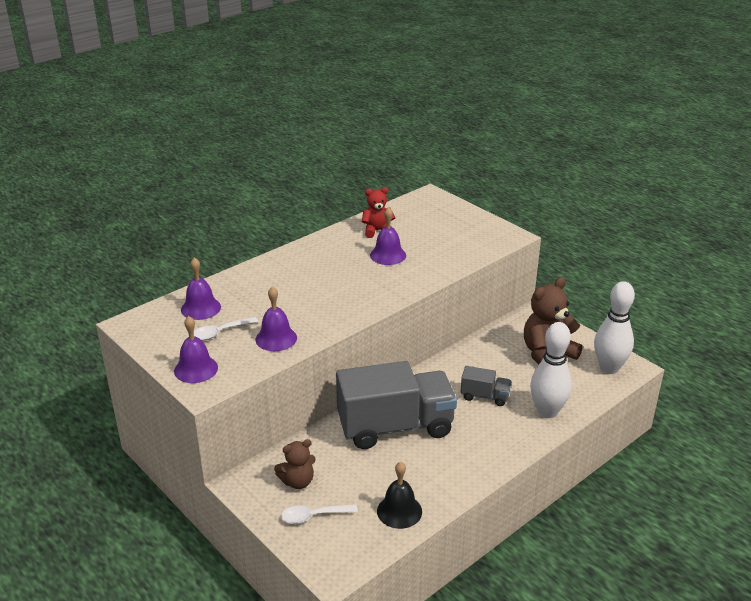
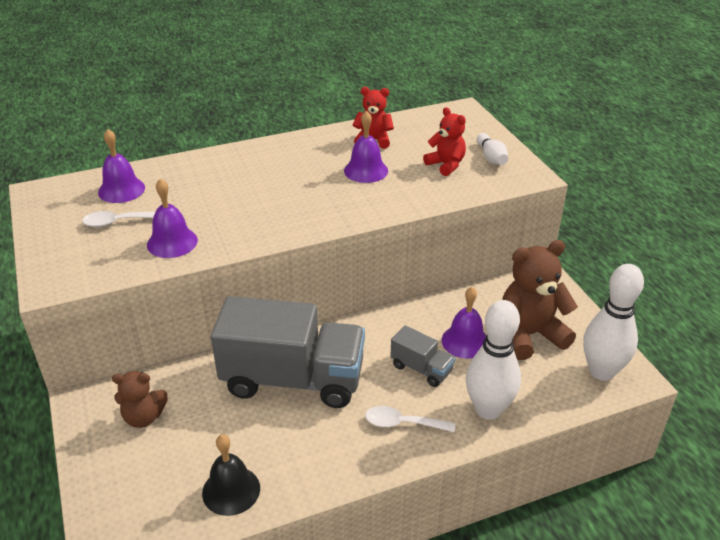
camera: 20 degrees right, 5 degrees up
(196, 369) = (62, 258): purple bell -> purple bell (465, 341)
(313, 516) = (132, 466): white spoon -> white spoon (402, 423)
(445, 239) = (446, 165): none -> red teddy bear
(475, 227) = (491, 157): none -> white bowling pin

